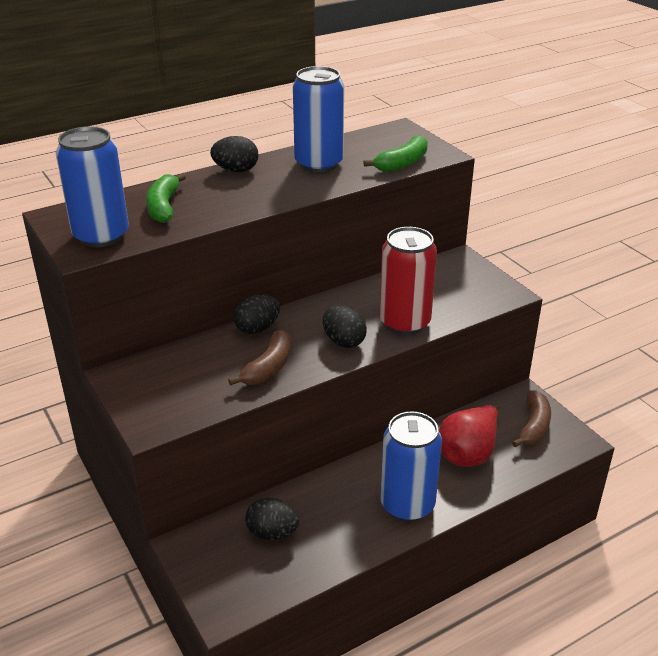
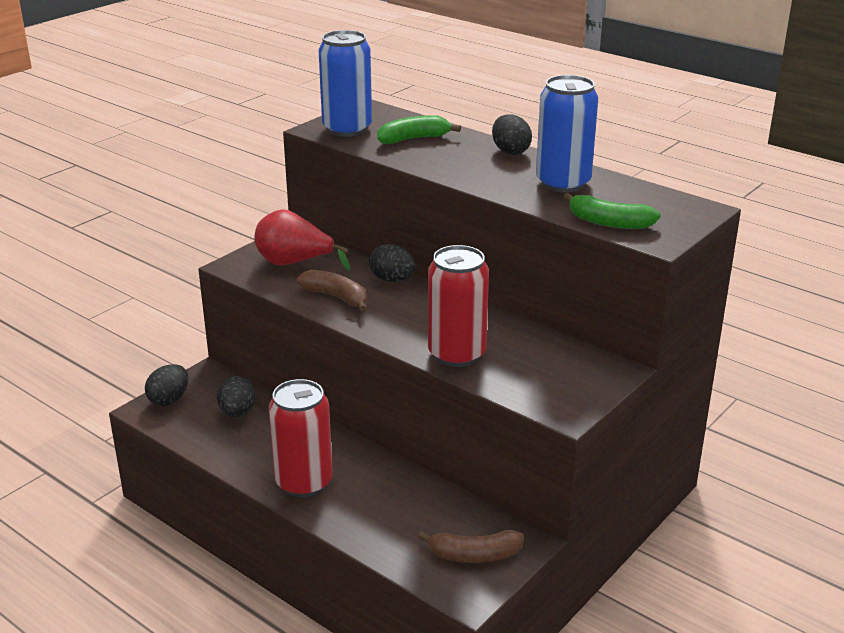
camera: 70 degrees right, 5 degrees down
(268, 367) = (336, 297): brown banana -> brown banana turned 150 degrees counterclockwise
(343, 341) = (400, 326): black egg -> black egg (169, 400)
(407, 504) = (304, 482): blue can -> red can
(469, 453) = (401, 511): red pear -> red pear (294, 263)

